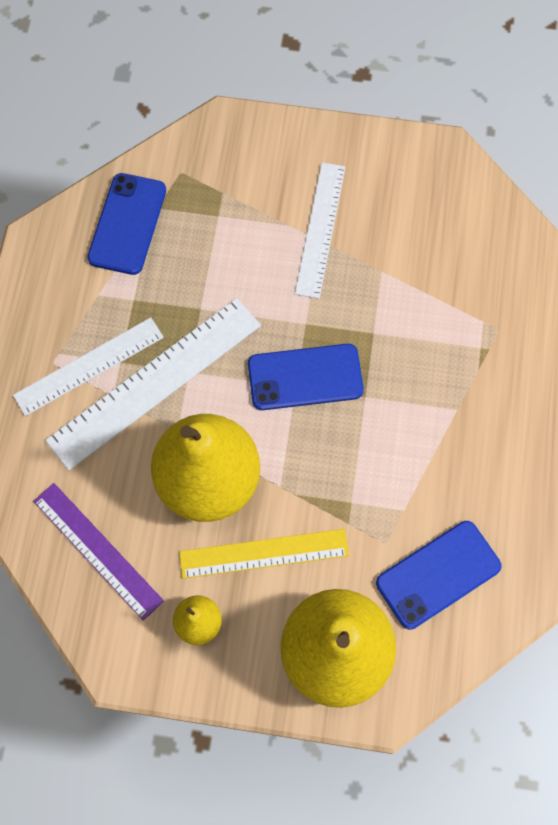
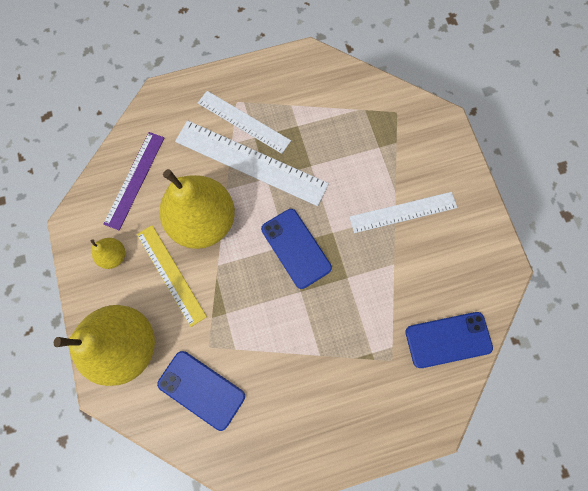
camera: 65 degrees right, 5 degrees up
(127, 224) = (345, 99): blue phone -> blue phone (448, 339)

